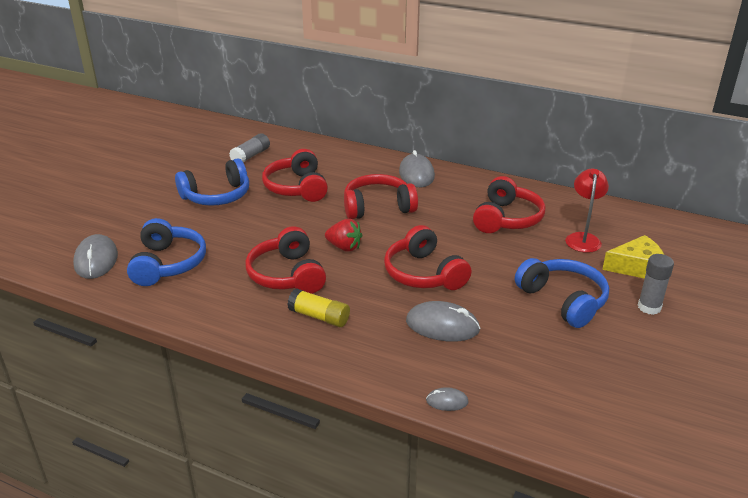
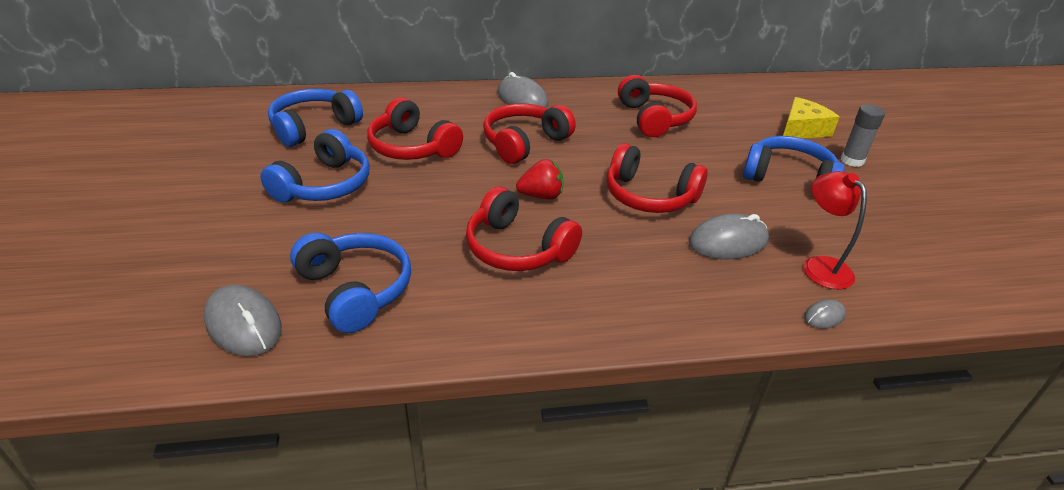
camera: 35 degrees left, 5 degrees up
(250, 156) = (314, 127): grey glue stick -> blue headphones
(319, 317) = (606, 281): yellow glue stick -> none
(583, 238) = (734, 117): red lamp -> red lamp (820, 266)

